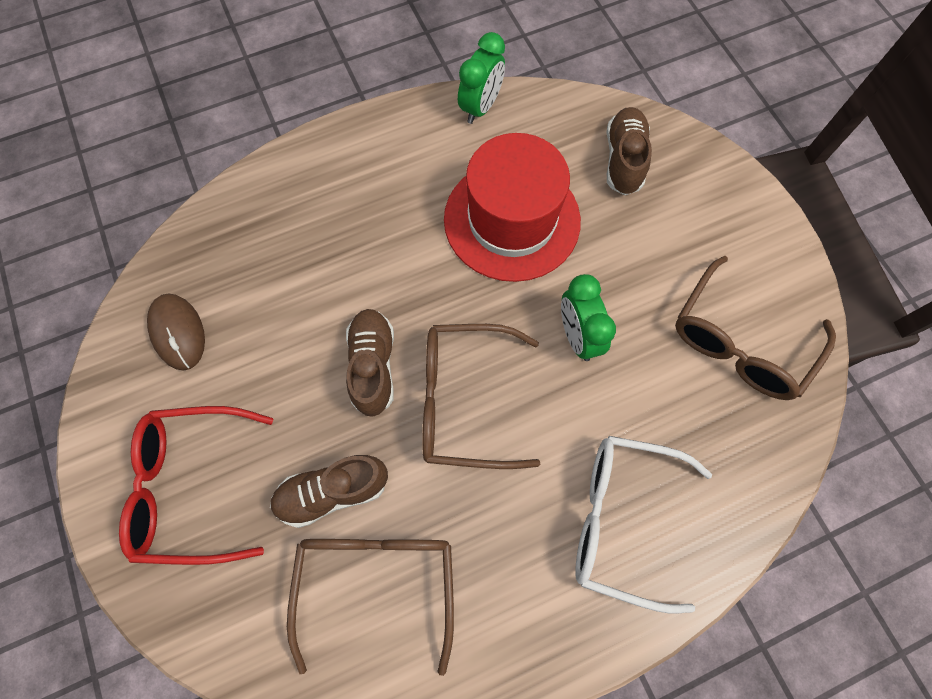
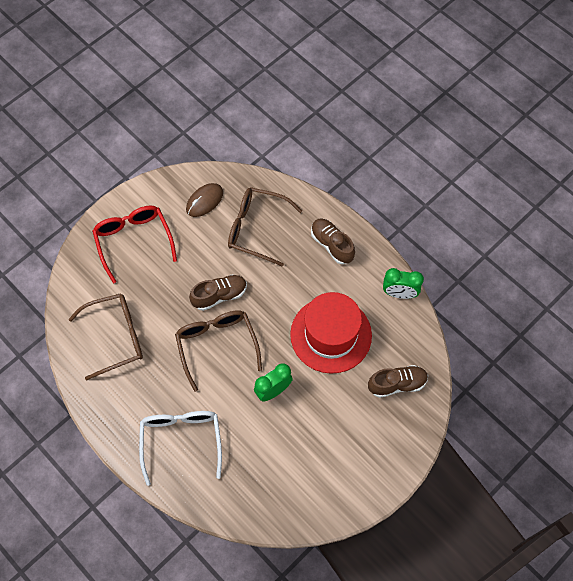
camera: 70 degrees right, 5 degrees down
(332, 492) = (151, 302): brown shoe -> brown shoe (332, 245)
(740, 341) = (302, 478): brown glasses -> brown glasses (257, 229)

